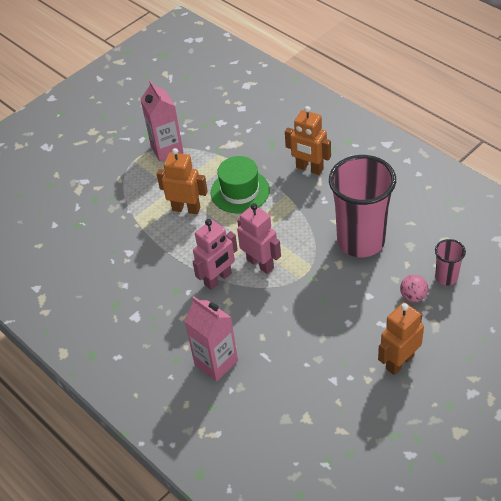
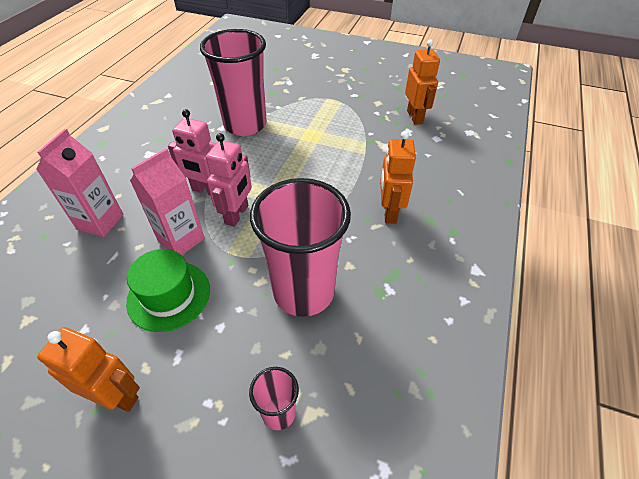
camera: 60 degrees right, 0 degrees up
(136, 232) = (245, 125): none -> pink cup
(167, 149) = (351, 111): pink carton -> pink carton (181, 239)
(186, 209) = (286, 144): orange robot -> orange robot (415, 117)
(240, 191) = (327, 170): green hat -> green hat (169, 295)
(413, 296) = (232, 379): pink ball -> none

